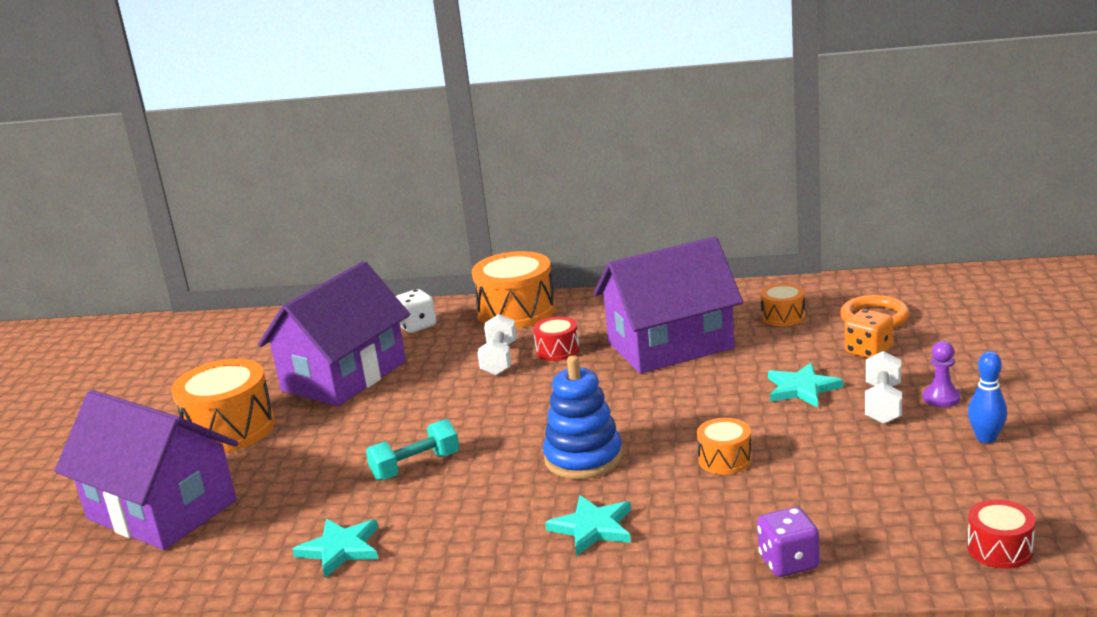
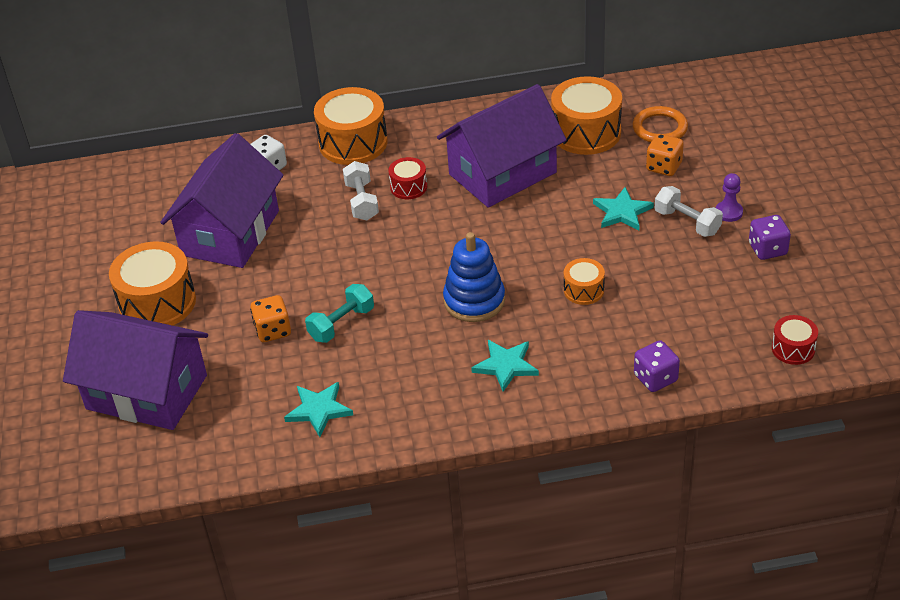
camera: 15 degrees left, 20 degrees up
(335, 465) = (273, 330): none -> orange dice
(783, 316) = (586, 132): orange drum -> orange drum, size x1.92
(883, 404) = (687, 222): white dumbbell -> white dumbbell turned 45 degrees counterclockwise
(986, 438) = (767, 249): blue bowling pin -> purple dice

